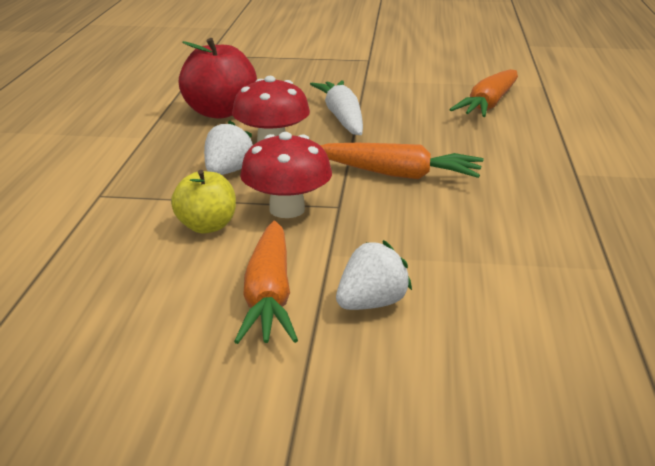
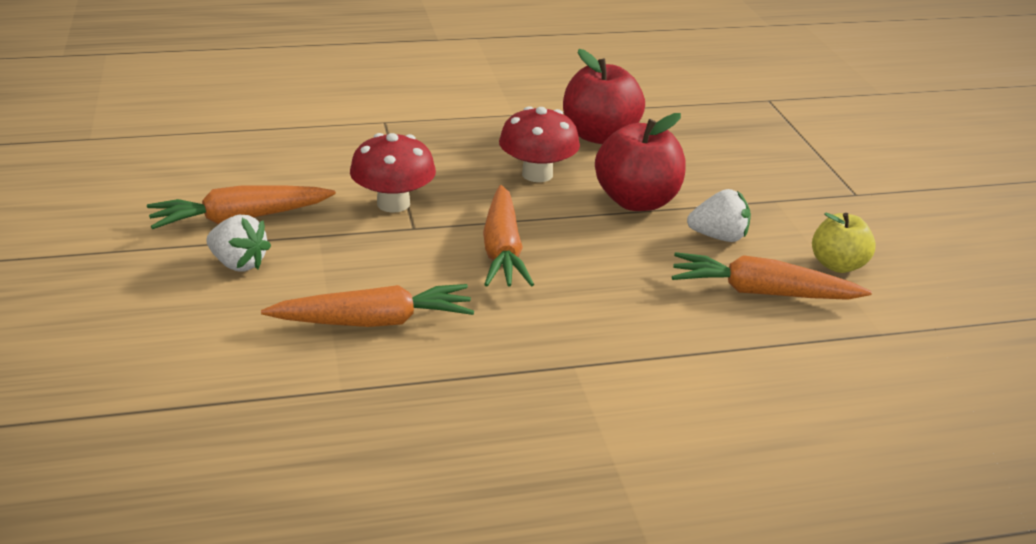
camera: 70 degrees right, 5 degrees up
(206, 227) = (346, 174): yellow apple -> yellow apple (838, 265)
(227, 172) = (458, 164): white strawberry -> white strawberry (719, 237)
(342, 118) = (637, 201): white carrot -> red apple
(503, 242) = (374, 322): none -> orange carrot

